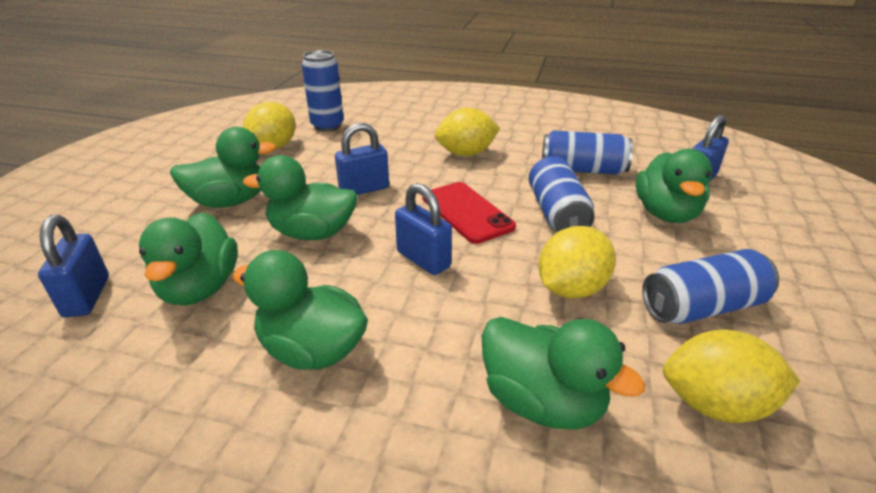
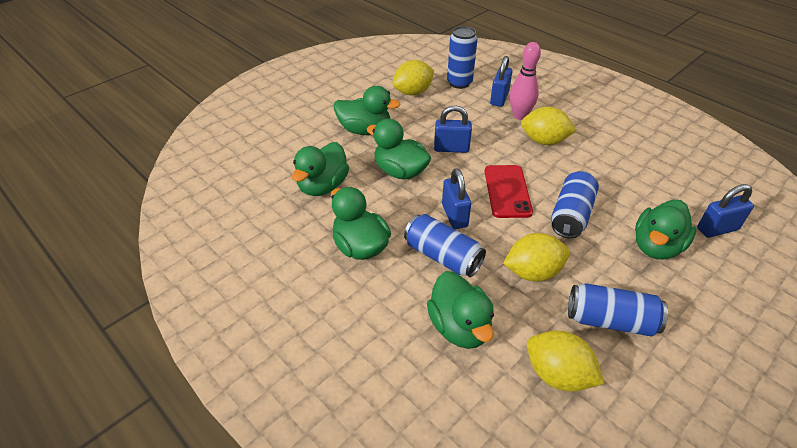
camera: 30 degrees right, 10 degrees up
(87, 297) = (268, 170): blue padlock -> blue padlock (499, 98)
(421, 138) = (520, 116): none -> pink bowling pin
(582, 170) = (624, 186): blue can -> blue can (443, 256)

